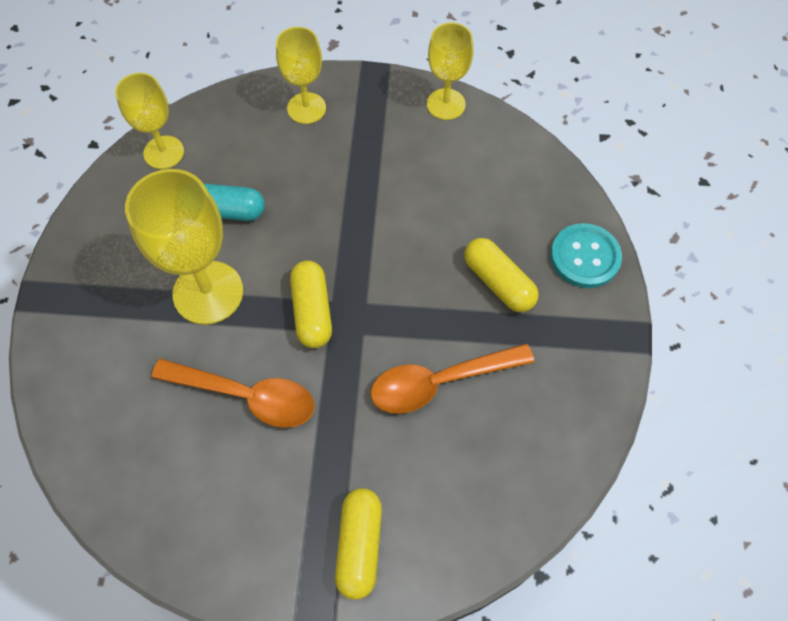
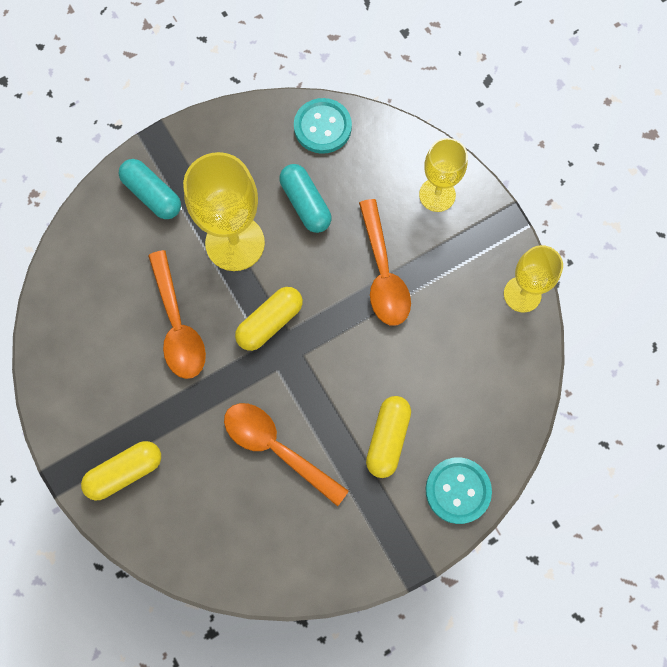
camera: 55 degrees right, 10 degrees up
(92, 336) = (152, 195): none -> turquoise capsule
(164, 152) = (322, 127): yellow goblet -> turquoise button
(342, 191) = (383, 273): none -> orange spoon

